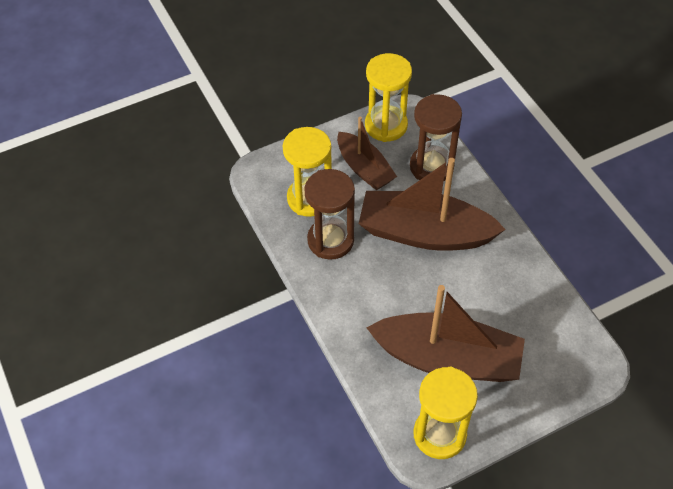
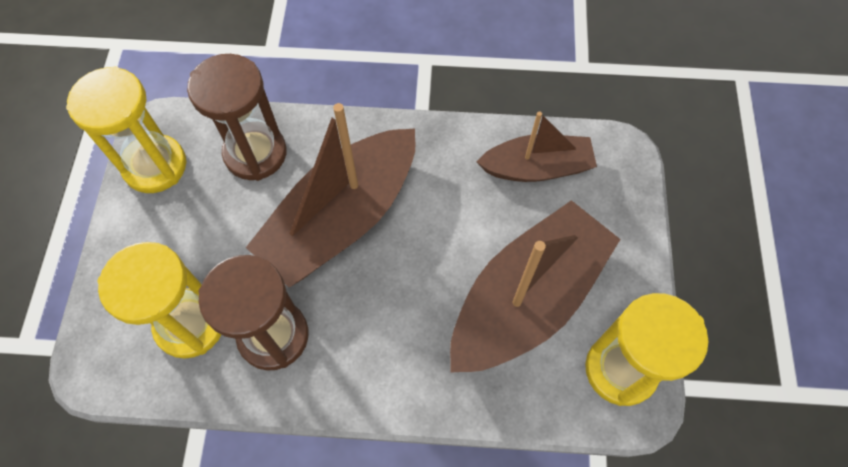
camera: 60 degrees left, 10 degrees up
(364, 168) = (198, 229): brown boat -> brown boat (537, 168)

